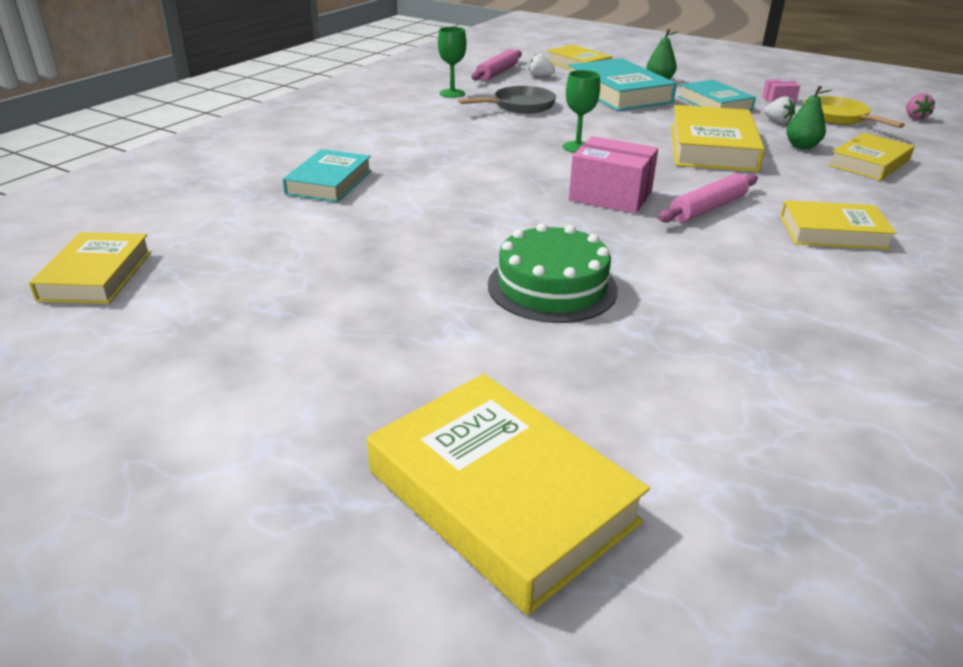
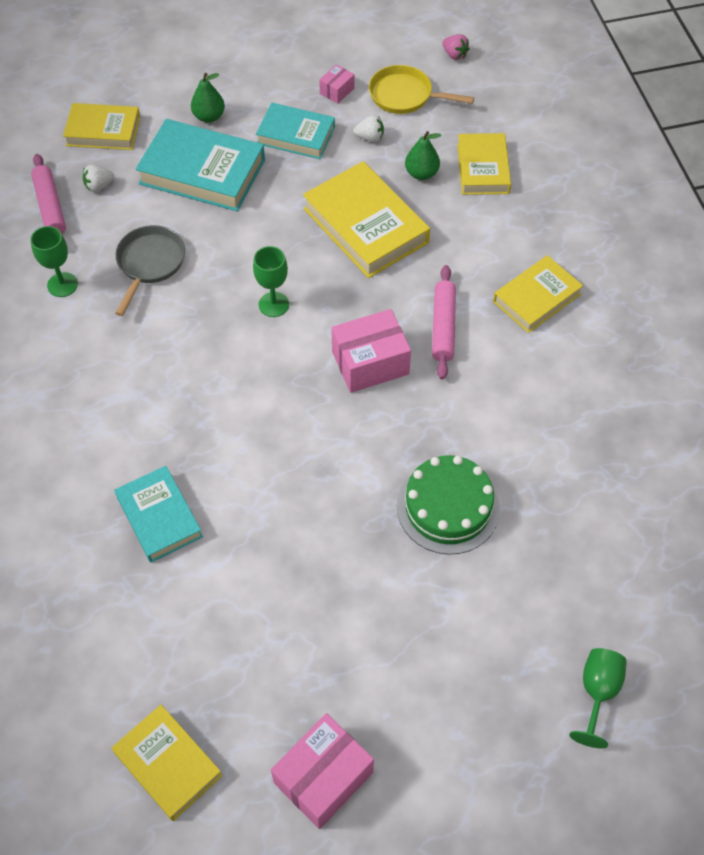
camera: 45 degrees left, 25 degrees up
(161, 356) = (323, 777): none -> pink box
(501, 495) = (597, 692): yellow book -> green goblet

